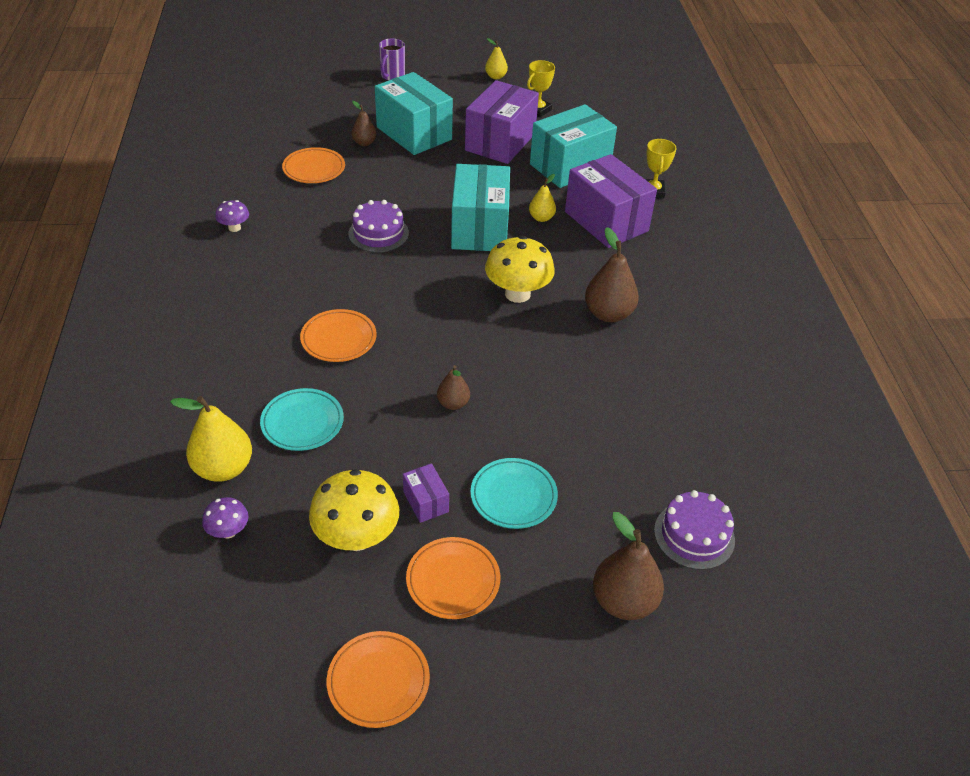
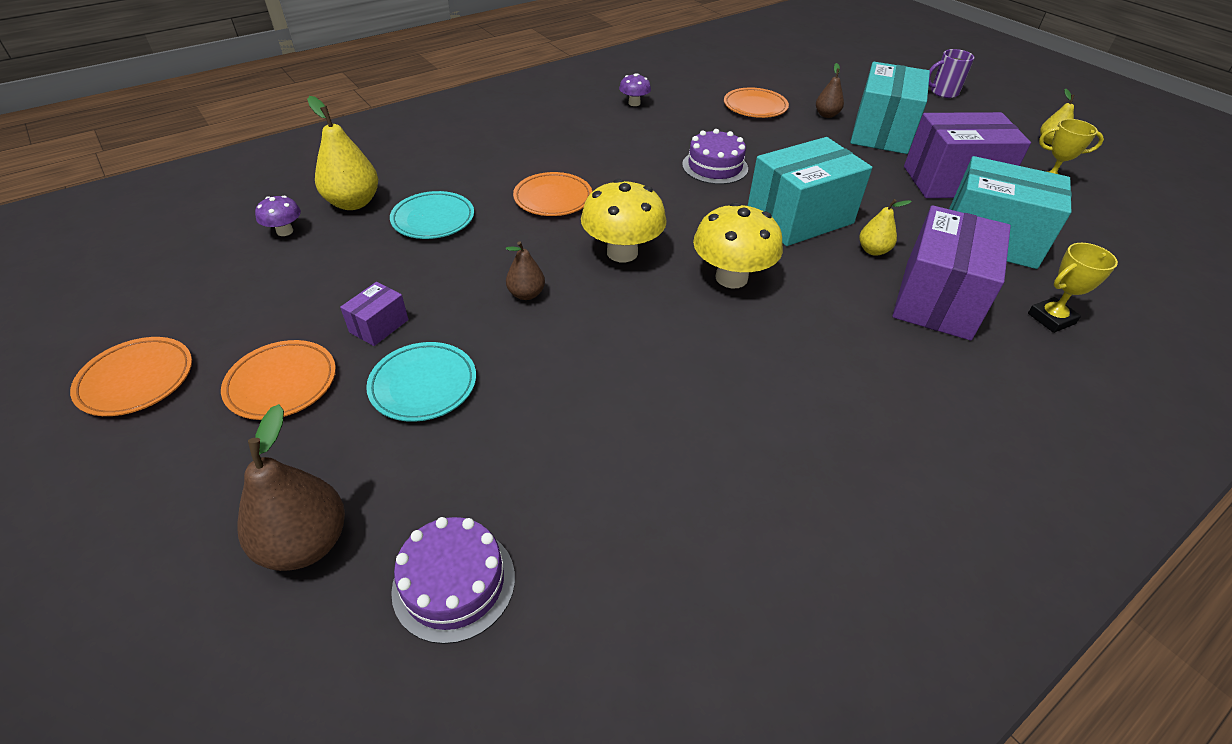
camera: 60 degrees right, 0 degrees up
(357, 537) = (311, 300): yellow mushroom -> yellow mushroom (622, 252)
(608, 314) = (778, 358): brown pear -> none

